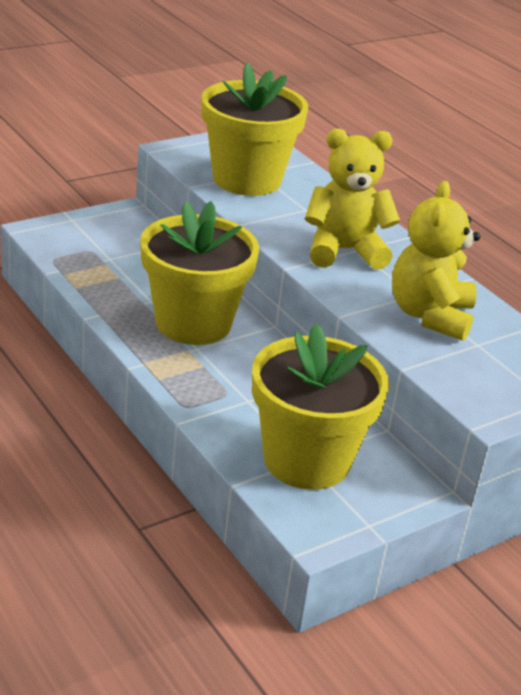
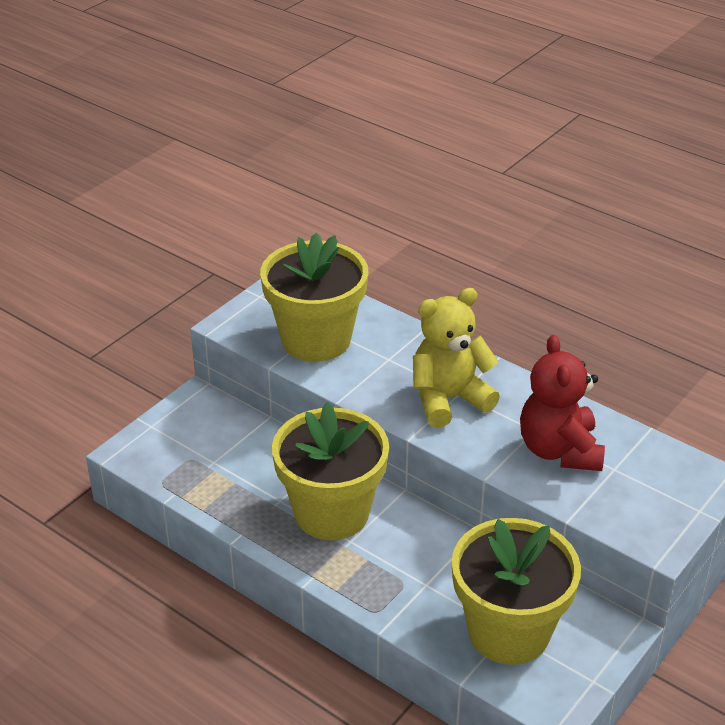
camera: 15 degrees left, 5 degrees up
(430, 316) = (559, 450): yellow teddy bear -> red teddy bear

